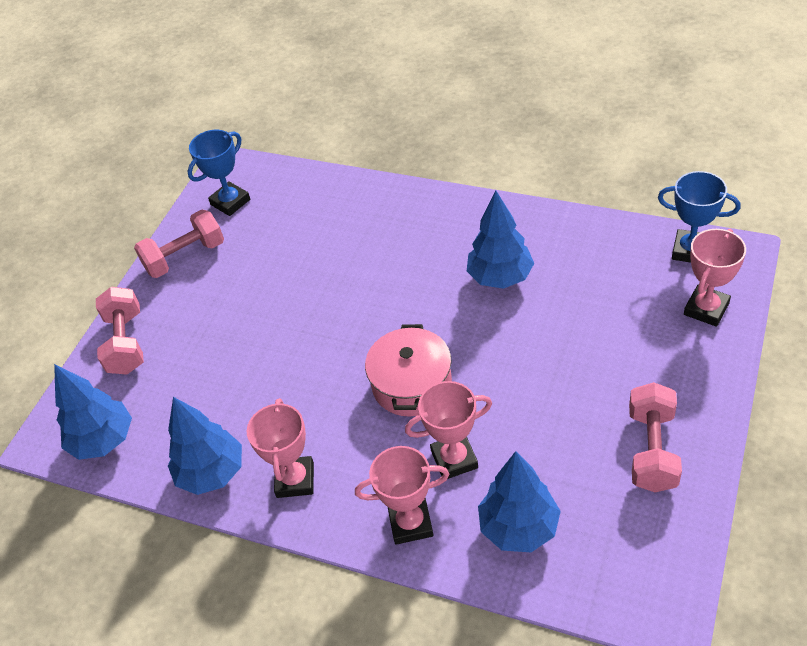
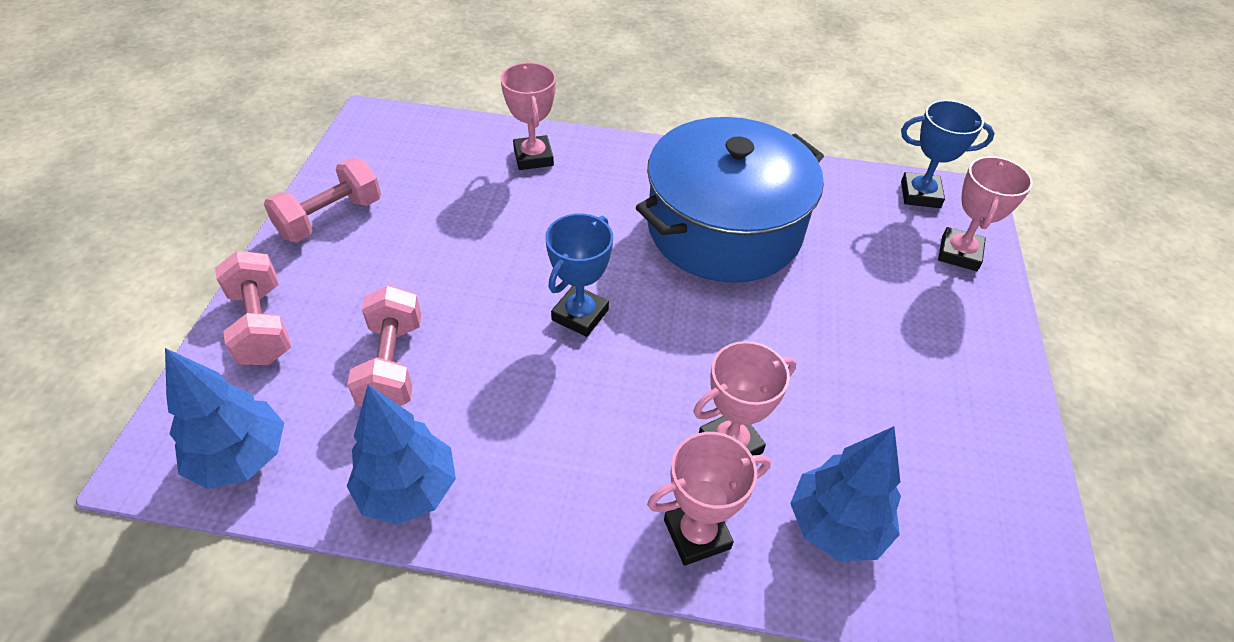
camera: 20 degrees left, 0 degrees up
(230, 202) = (380, 156): blue trophy -> blue trophy (580, 315)
(295, 480) = (528, 489): pink trophy -> pink trophy (533, 157)
(412, 384) = (653, 355): pink pot -> none
(500, 277) = (724, 228): blue tree -> blue pot
(652, 450) = (960, 413): pink dumbbell -> pink dumbbell (392, 365)

